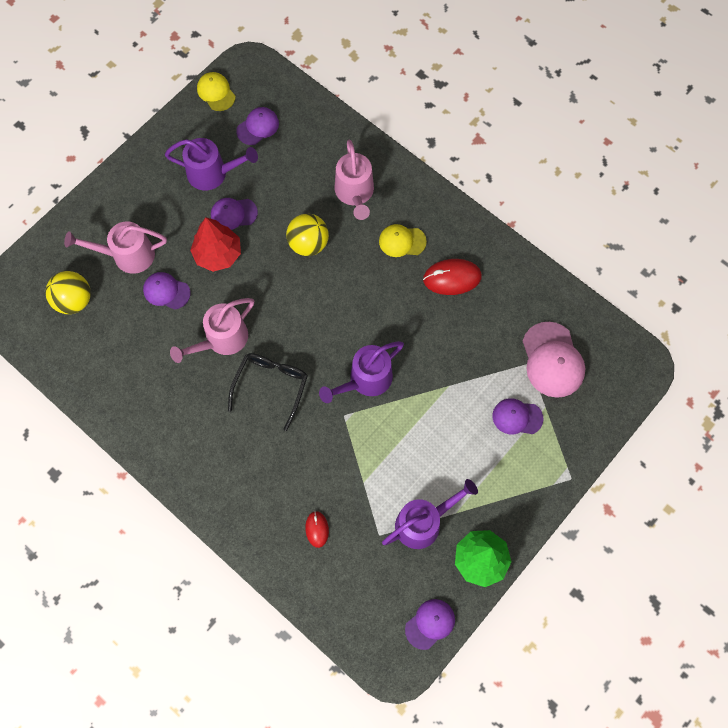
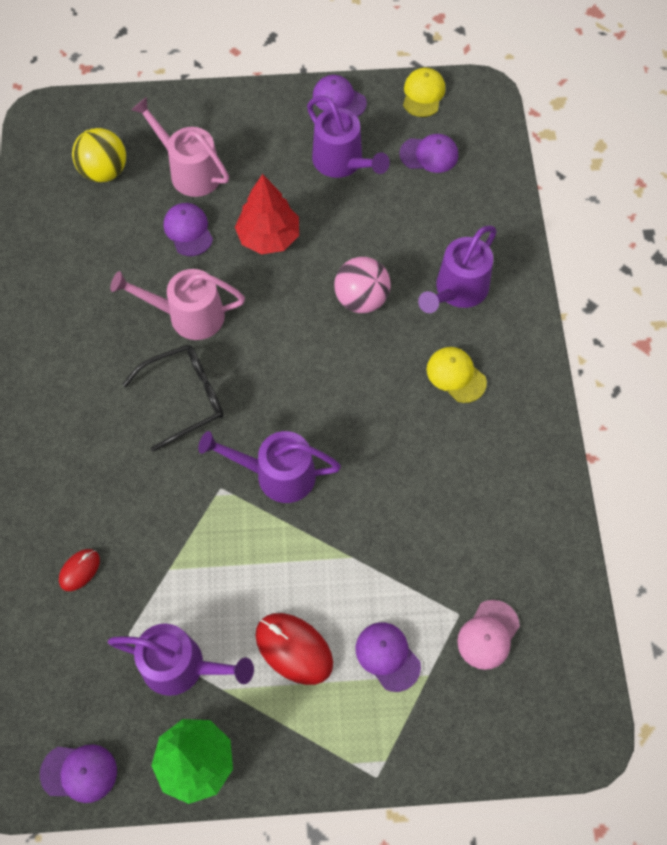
camera: 45 degrees right, 5 degrees down
(233, 214) = (322, 213): purple cap -> purple cap (339, 99)
(308, 244) = (361, 299): yellow ball -> pink ball
(355, 194) = (457, 291): pink watering can -> purple watering can
(452, 278) = (469, 455): red mouse -> red mouse (294, 649)
(552, 360) = (488, 635): pink cap -> pink cap, size x0.62

